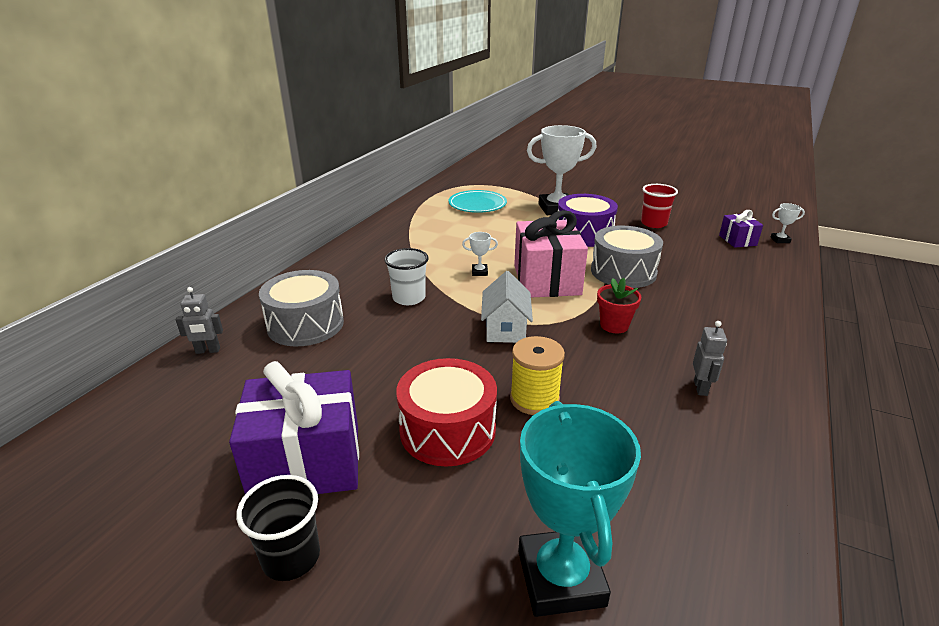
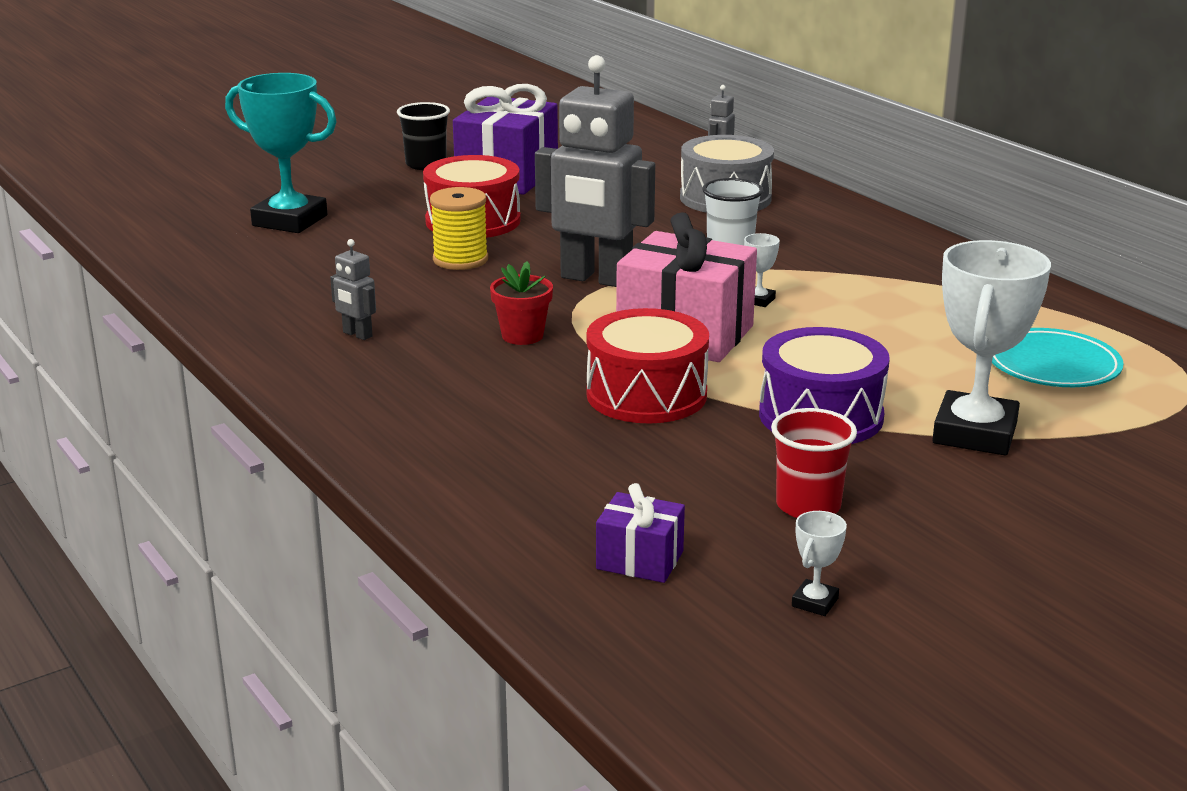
camera: 120 degrees right, 5 degrees down
(505, 328) = (596, 279): white house -> grey robot
(623, 272) = (646, 394): grey drum -> red drum
(780, 240) = (588, 614): white trophy -> white trophy (814, 602)

